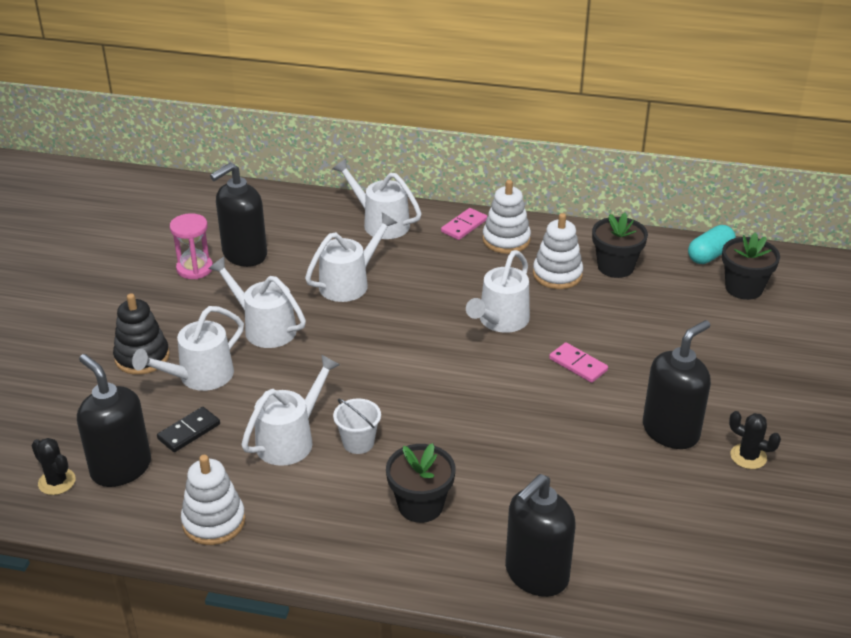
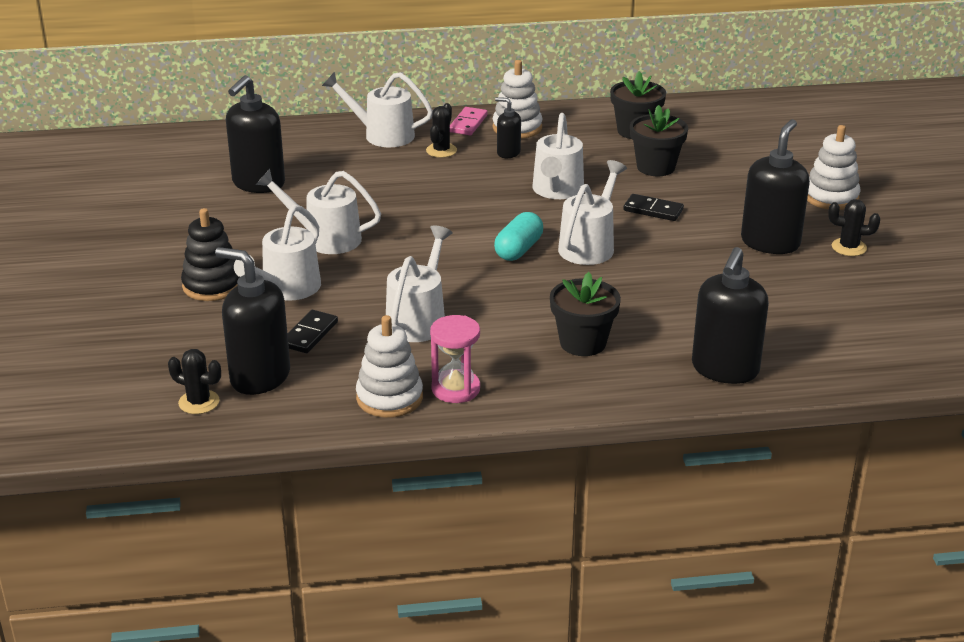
camera: 20 degrees left, 5 degrees down
(194, 268) = (213, 204): pink hourglass -> pink hourglass (455, 389)
(349, 283) = (386, 187): white watering can -> white watering can (589, 245)
(358, 442) = (488, 308): white bucket -> none
(422, 252) = (441, 150): none -> black cactus
(481, 267) = (508, 153): none -> black soap dispenser
(557, 274) = (585, 146): white stacking toy -> white stacking toy (831, 197)
(578, 364) = (653, 210): pink domino -> black domino
(710, 255) = (715, 108): turquoise capsule -> turquoise capsule (518, 249)
(743, 288) = (761, 127): black flower pot -> black flower pot (655, 167)

